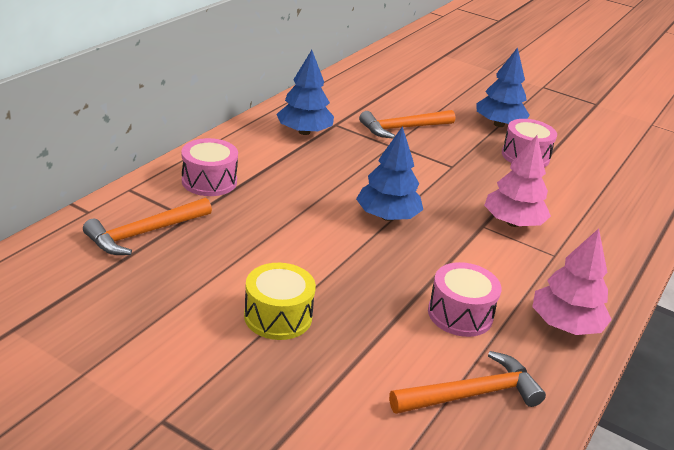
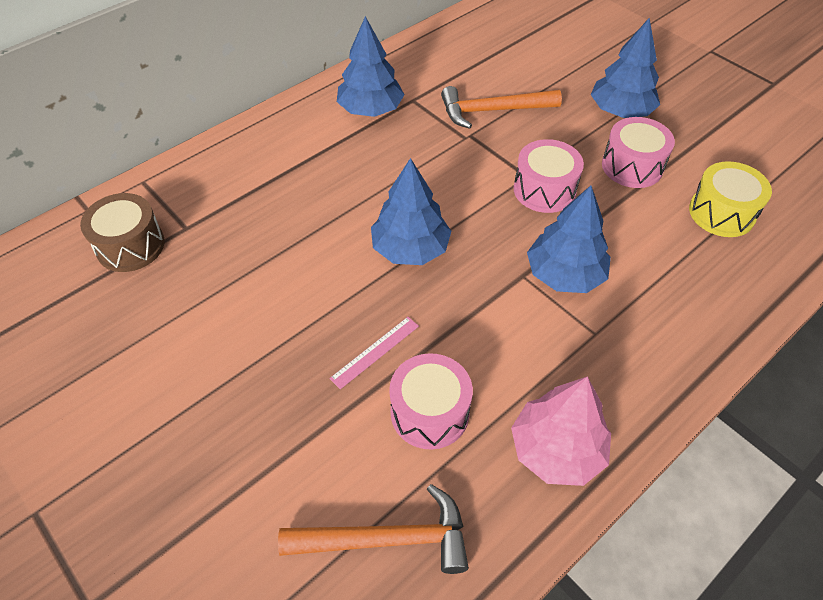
camera: 20 degrees right, 20 degrees up
(144, 233) = (130, 246): orange hammer -> brown drum
(209, 181) = (231, 177): pink drum -> pink drum (544, 190)
(278, 316) = (217, 385): yellow drum -> yellow drum (721, 213)
(396, 282) = (375, 352): none -> pink ruler
(513, 223) = (564, 274): pink tree -> blue tree

